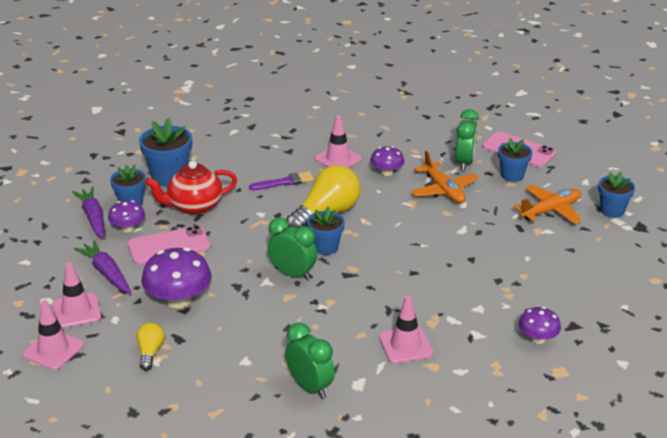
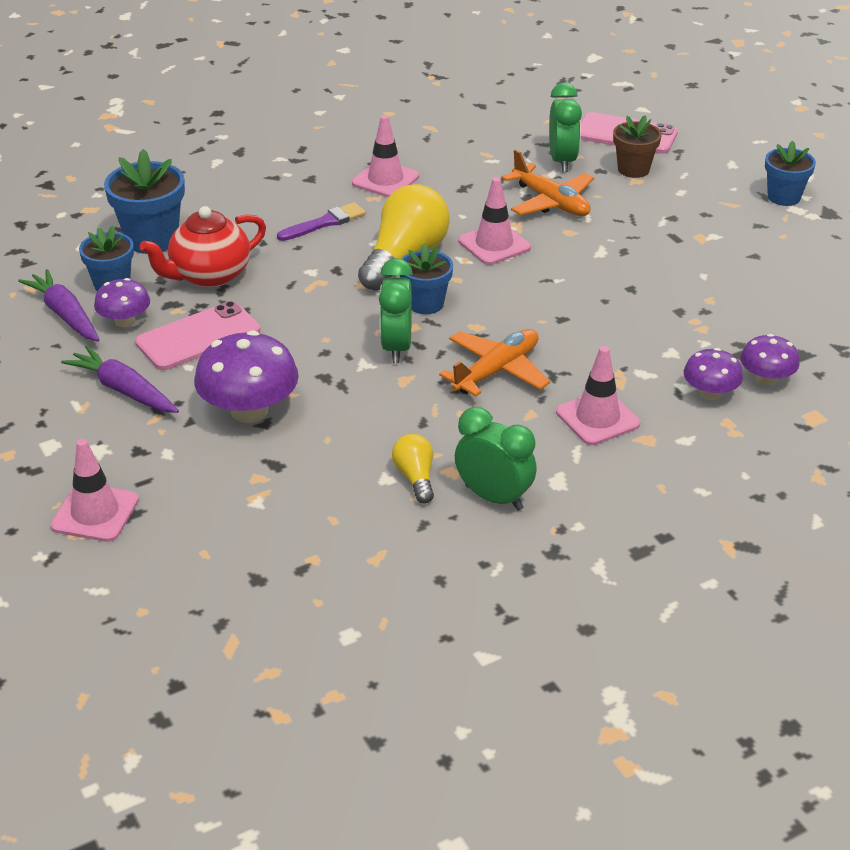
camera: 15 degrees left, 5 degrees up
(76, 311) = (104, 451): pink traffic cone -> pink traffic cone (494, 244)
(150, 352) = (242, 491): yellow light bulb -> yellow light bulb (415, 477)
(292, 274) = (396, 347): green clock -> green clock turned 105 degrees counterclockwise
(386, 172) = (462, 189): purple mushroom -> purple mushroom (710, 393)
(512, 175) = (633, 169): blue flower pot -> brown flower pot
(551, 210) = (705, 208): orange plane -> orange plane (497, 371)

